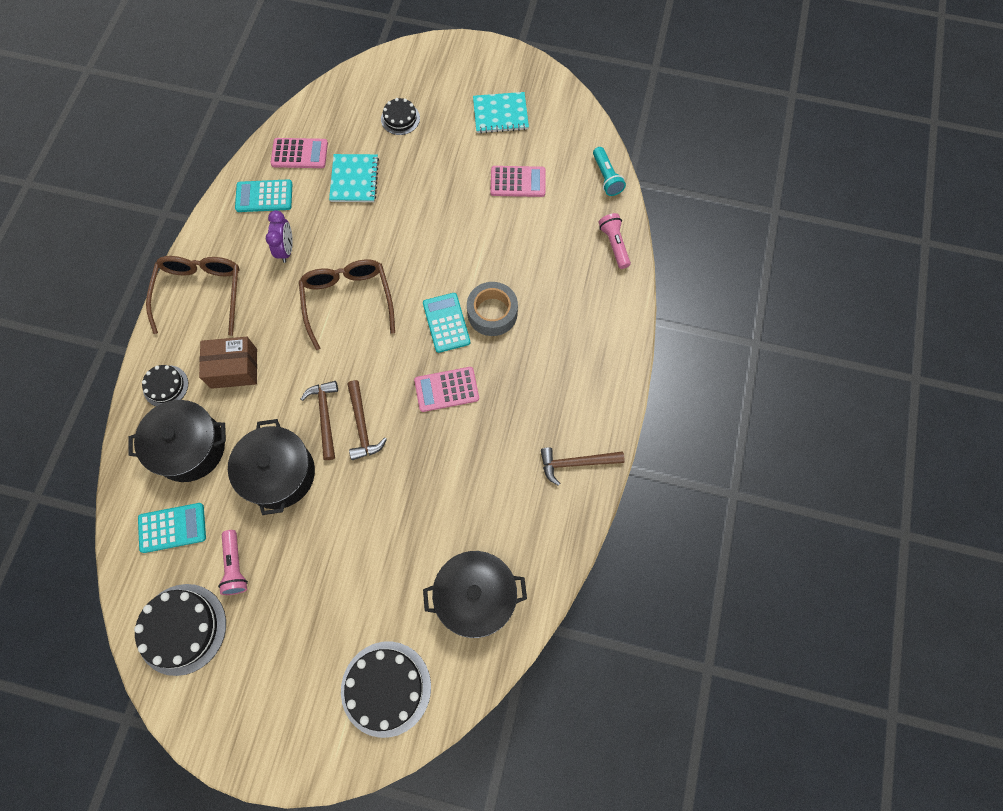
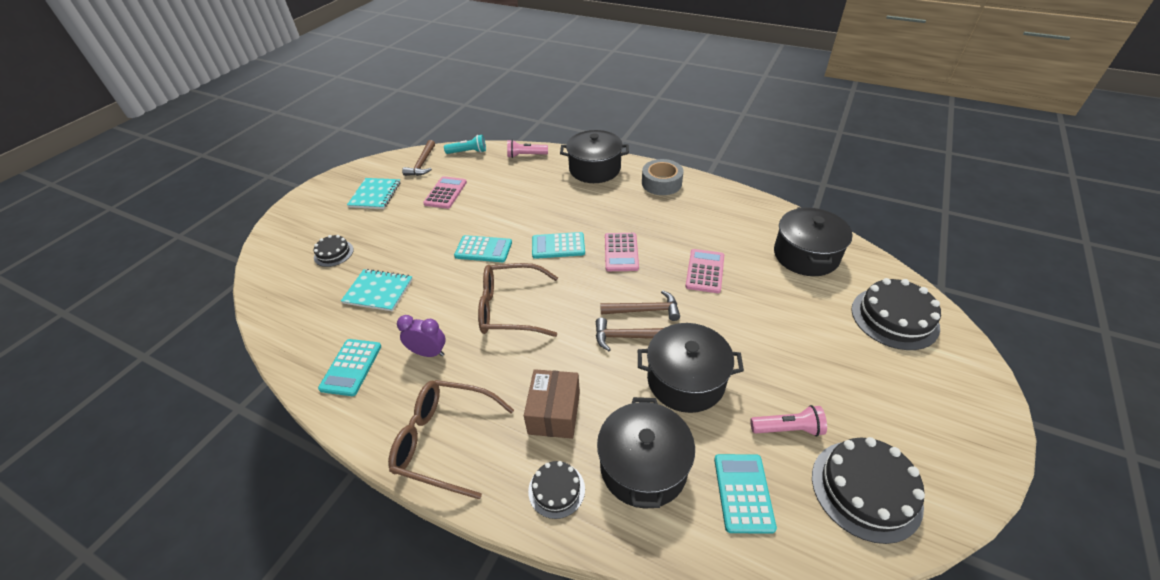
camera: 75 degrees left, 25 degrees down
(299, 154) = (318, 331): pink calculator -> pink calculator (705, 271)
(428, 251) = (483, 249): none -> turquoise calculator
(492, 313) = (559, 219): grey tape -> grey tape (661, 183)
(576, 463) = (697, 193): brown hammer -> brown hammer (422, 164)
(602, 332) = (594, 169): none -> black pot

